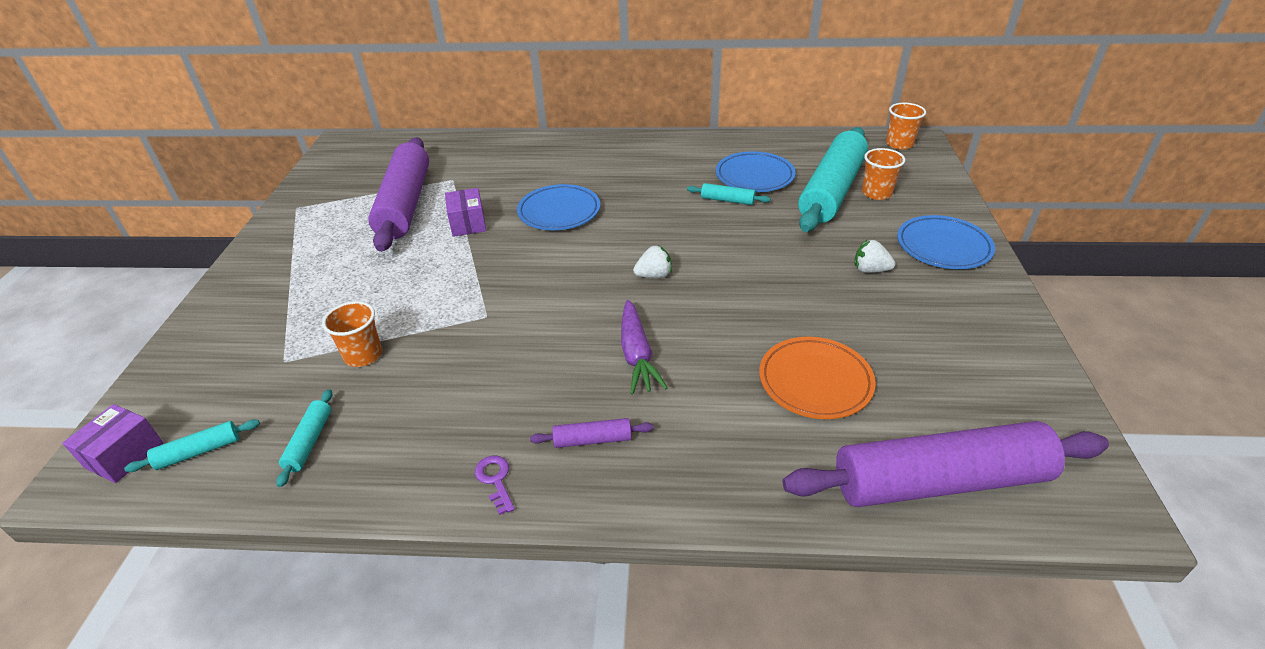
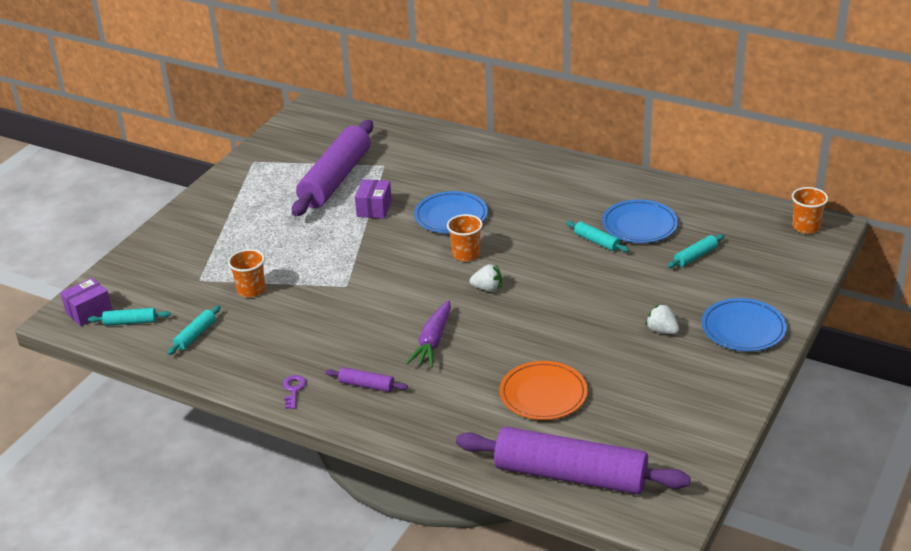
camera: 25 degrees right, 5 degrees down
(831, 191) = (695, 256): turquoise rolling pin -> turquoise rolling pin, size x0.40
(876, 193) = (734, 268): orange cup -> orange cup (466, 254)

